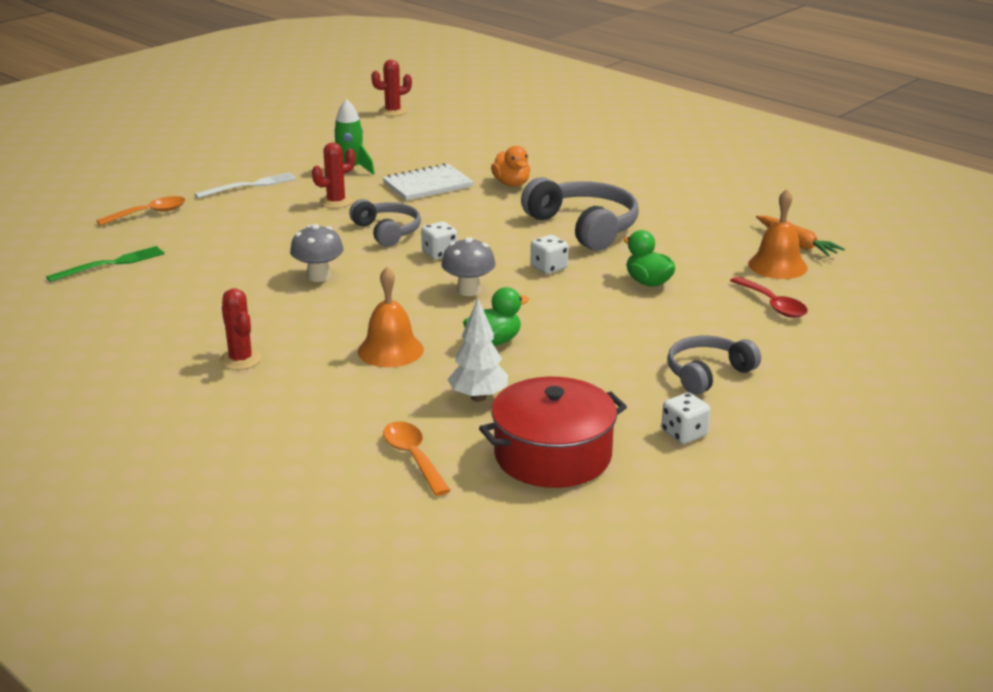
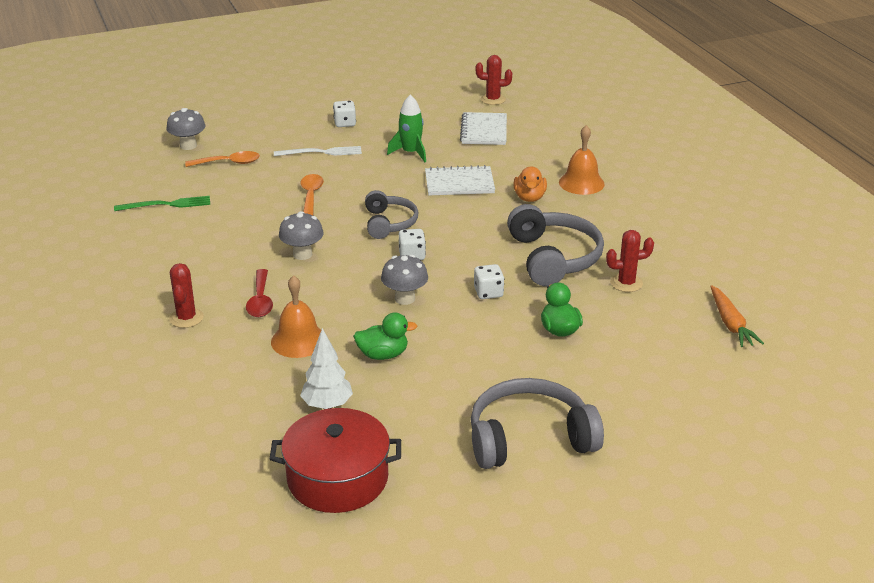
camera: 25 degrees right, 5 degrees up
(83, 207) = (188, 146): none -> grey mushroom
(336, 202) = (373, 184): red cactus -> red cactus (626, 283)
(409, 138) = (484, 131): none -> white notebook
(413, 457) = (234, 446): orange spoon -> orange spoon (311, 196)
(684, 434) = (458, 492): white dice -> white dice (345, 123)
(707, 374) = (529, 438): grey headphones -> grey headphones, size x1.58
(772, 305) = (649, 383): red spoon -> red spoon (260, 300)
(777, 265) = (691, 343): orange bell -> orange bell (581, 183)

